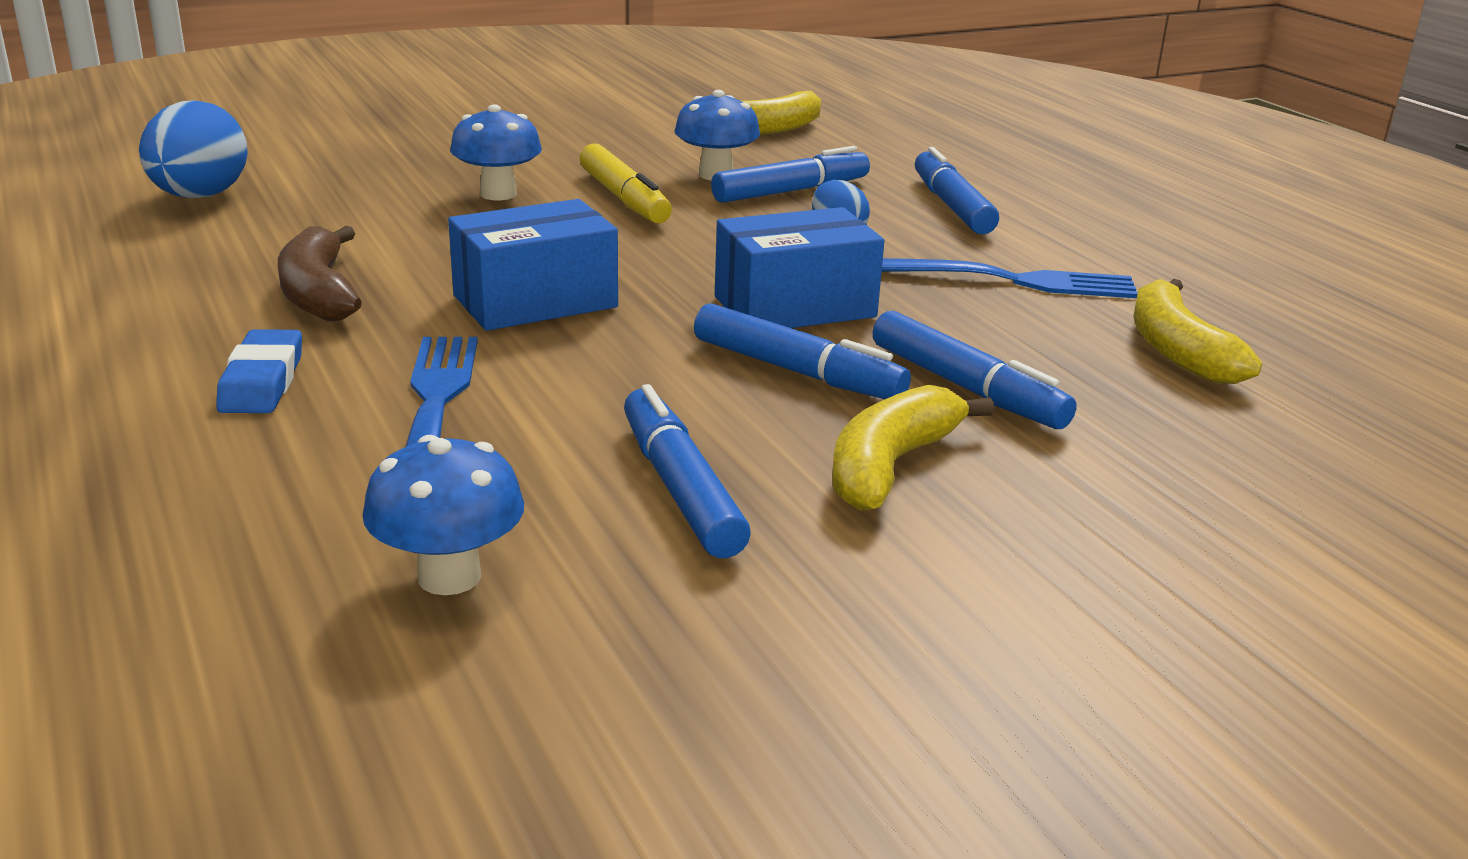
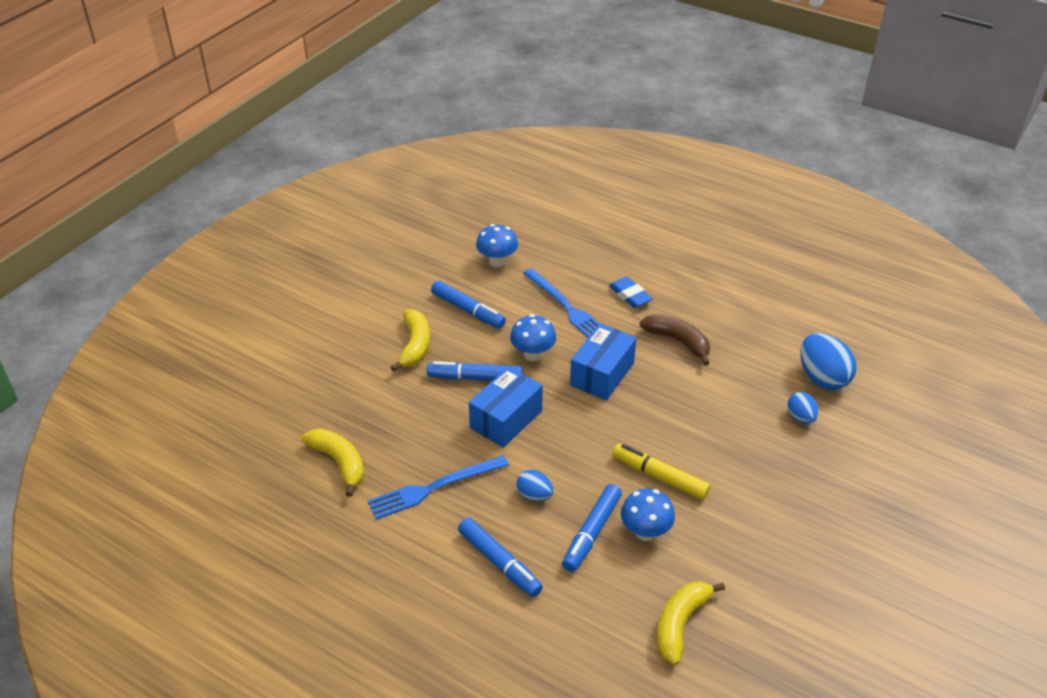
camera: 150 degrees right, 15 degrees up
(322, 182) = (800, 417): none -> blue egg
(498, 194) = (717, 449): blue mushroom -> blue mushroom (533, 354)
(966, 388) = (411, 397): blue marker -> none

